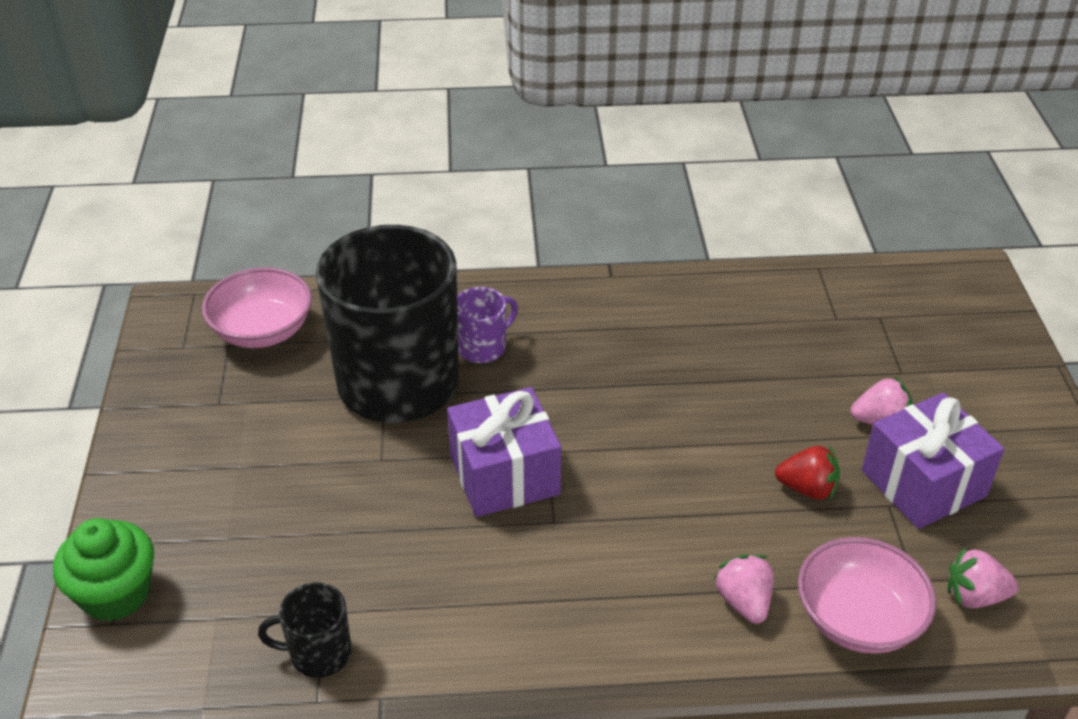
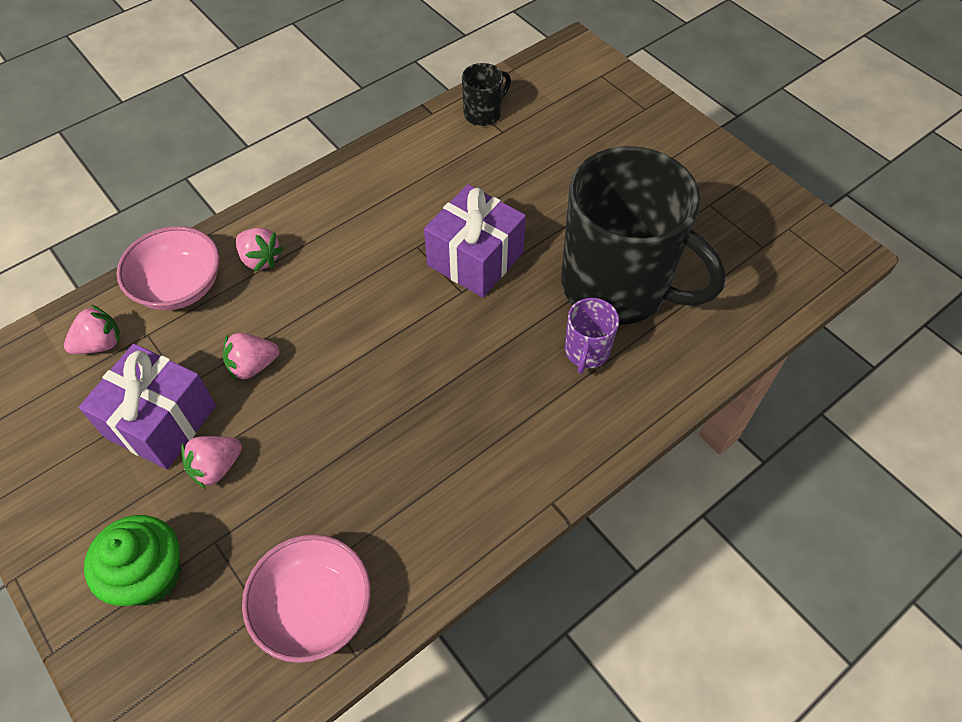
camera: 145 degrees right, 15 degrees up
(116, 593) = (617, 86): green cupcake -> green cupcake (149, 574)
(262, 331) = (756, 270): pink bowl -> pink bowl (314, 608)
(807, 488) = (253, 366): red strawberry -> pink strawberry

